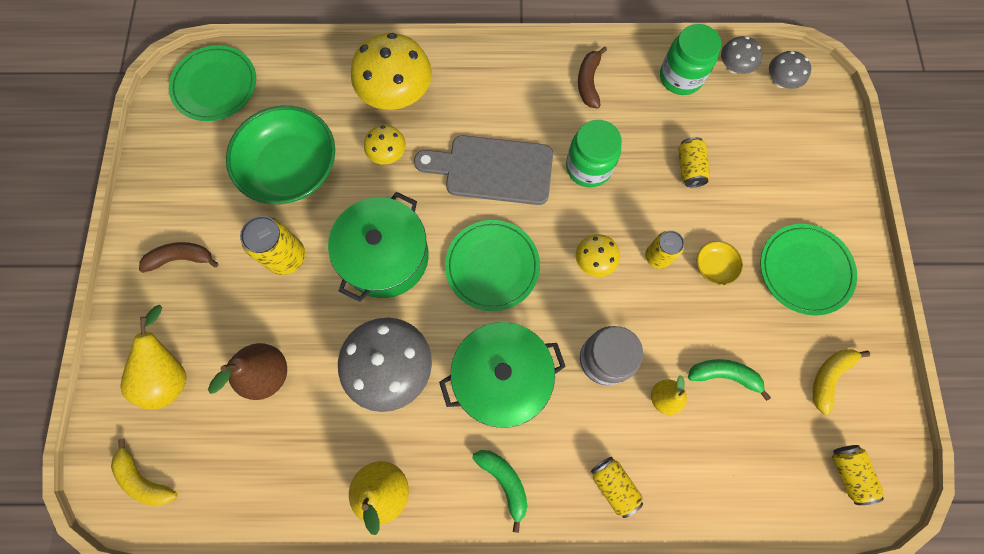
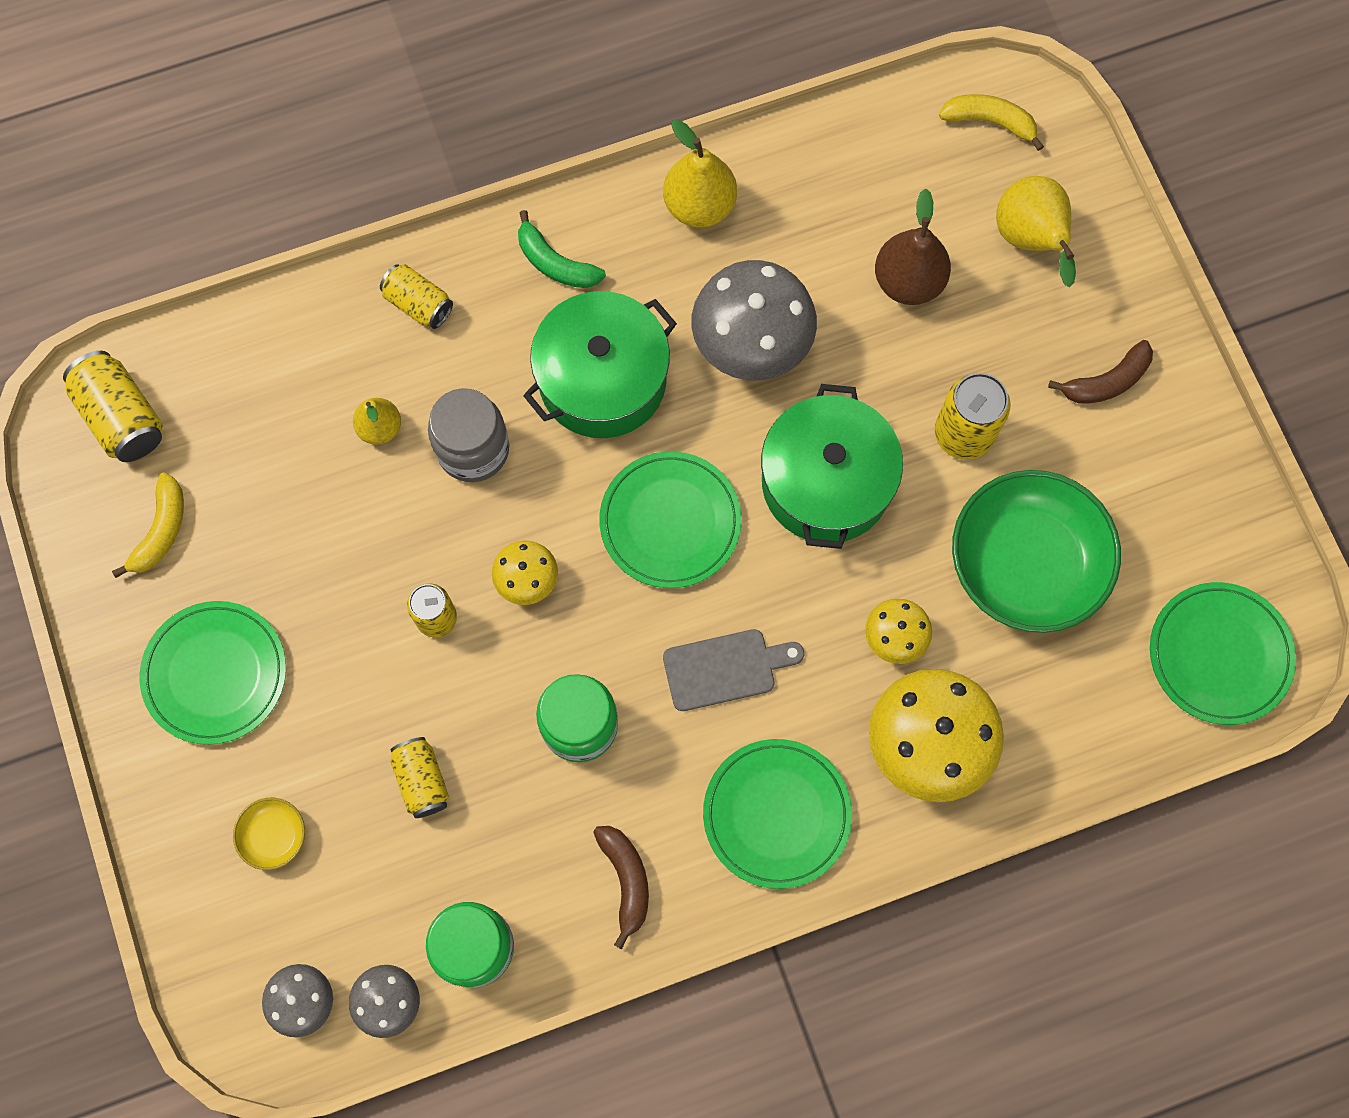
camera: 160 degrees right, 0 degrees up
(492, 169) = (725, 669): grey cutting board -> grey cutting board, size x0.63
(494, 87) = (777, 814): none -> green plate
(714, 266) = (350, 633): yellow bowl -> yellow bowl (273, 835)
(724, 375) = (305, 484): green banana -> none
(847, 473) = (123, 417): yellow can -> yellow can, size x1.50

